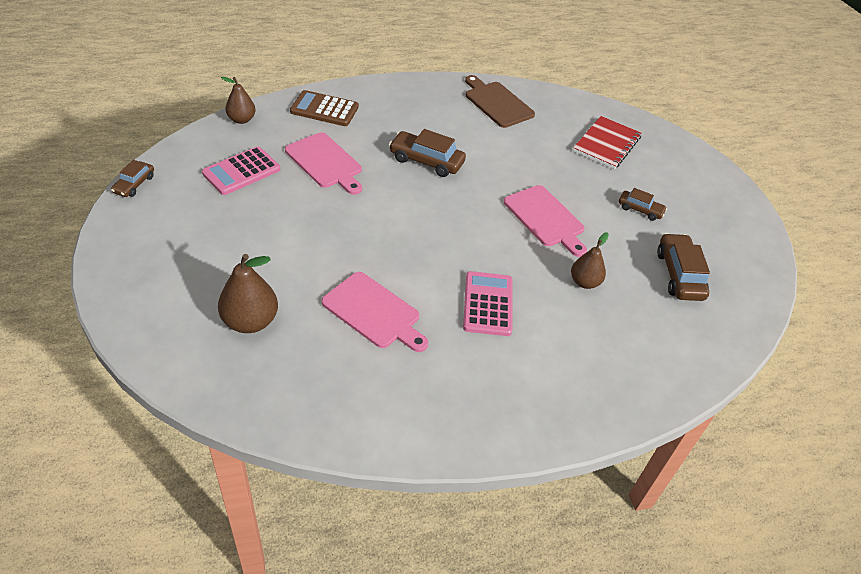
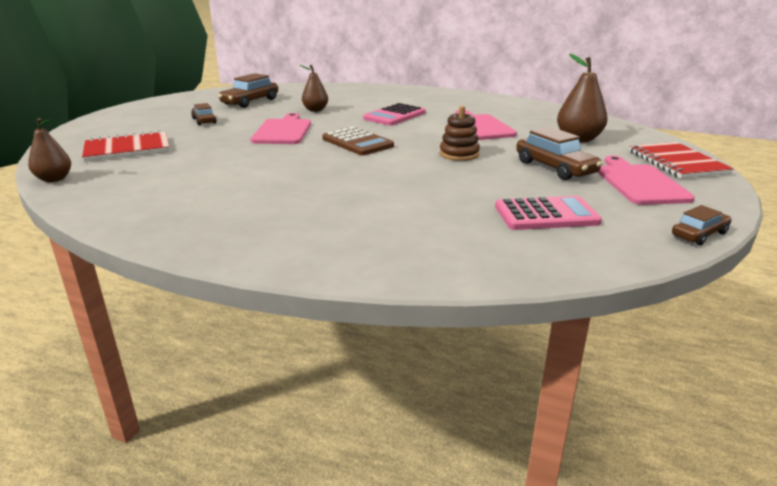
camera: 140 degrees left, 20 degrees down
(139, 300) = (677, 162): none -> red notebook
(241, 119) = (517, 269): brown pear -> brown pear (54, 179)
(324, 109) = (375, 250): brown calculator -> brown calculator (357, 142)
(325, 162) = (434, 199): pink cutting board -> pink cutting board (639, 183)
(352, 236) = (459, 154): none -> brown stacking toy
(426, 161) = (321, 177): brown car -> brown car (555, 168)
(497, 103) = (144, 199): brown cutting board -> none

